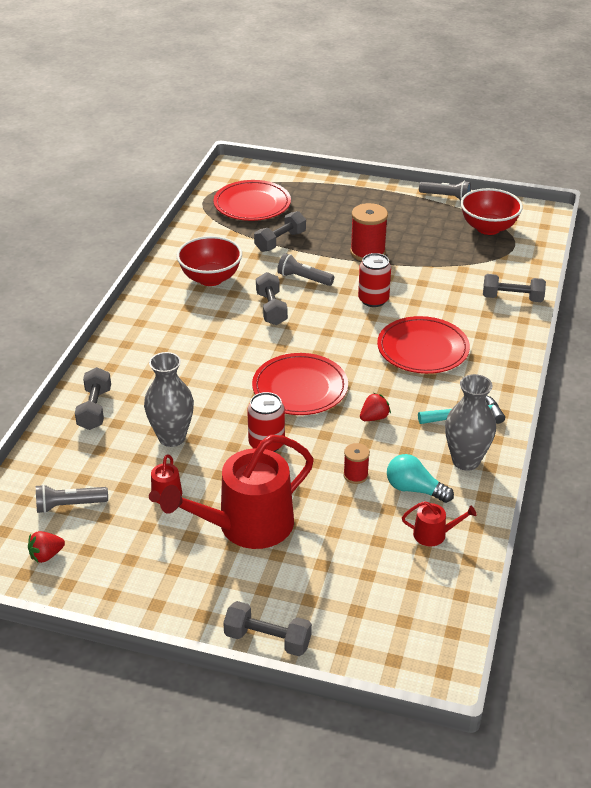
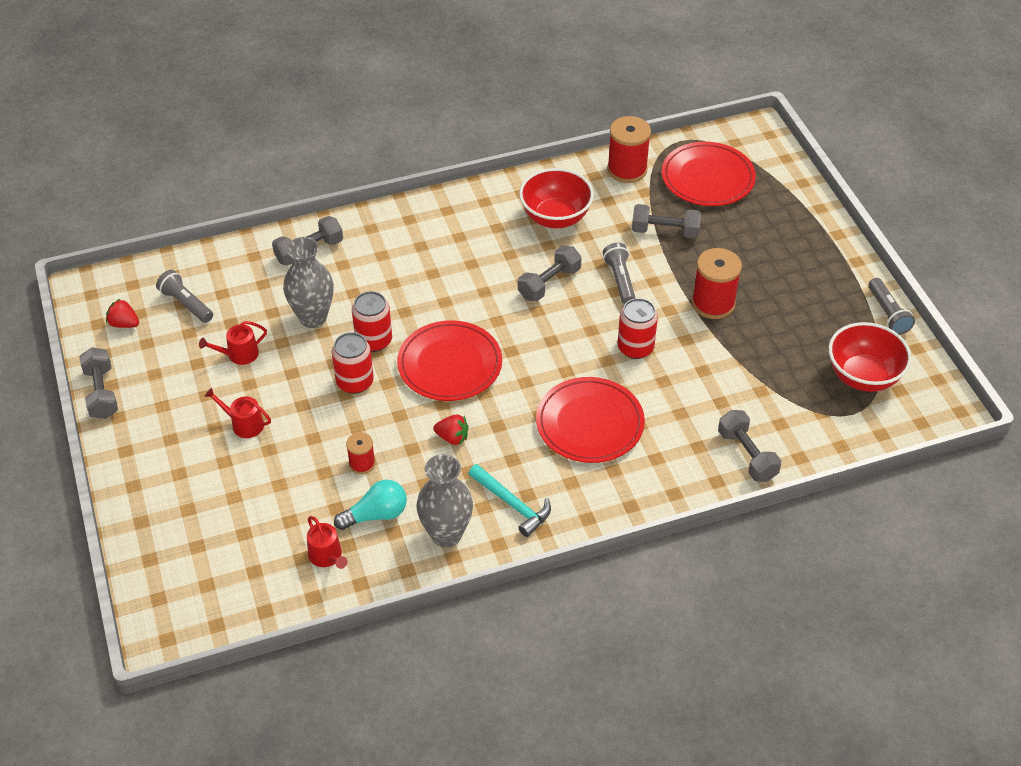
camera: 55 degrees right, 10 degrees up
(203, 230) = (627, 170): none -> red spool
(234, 415) = (374, 341): none -> red can
(247, 525) = (244, 424): red watering can -> red watering can, size x0.43
(267, 639) = (127, 505): grey dumbbell -> grey dumbbell (101, 393)
(414, 489) = (376, 515): turquoise light bulb -> turquoise light bulb turned 75 degrees clockwise

